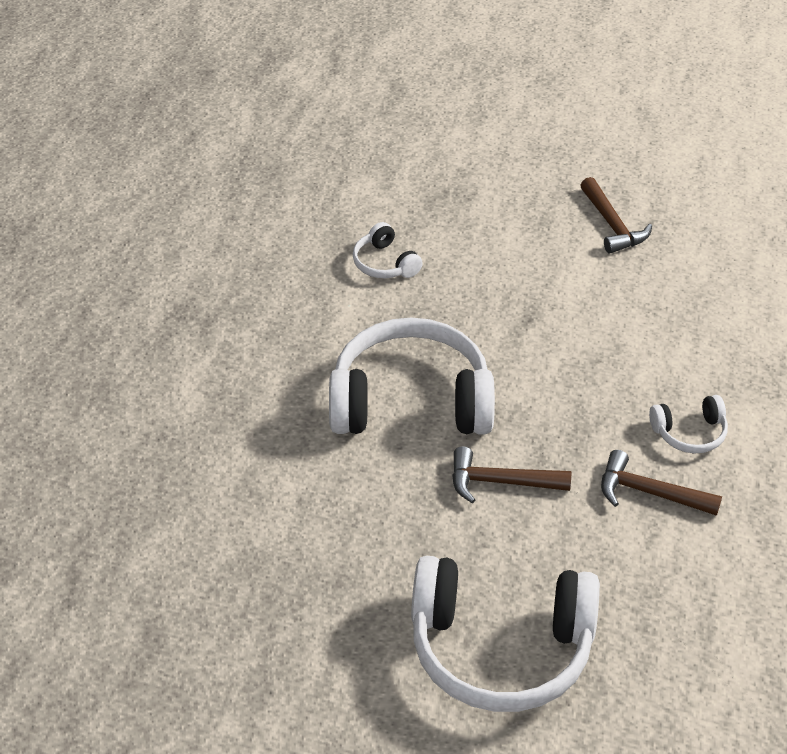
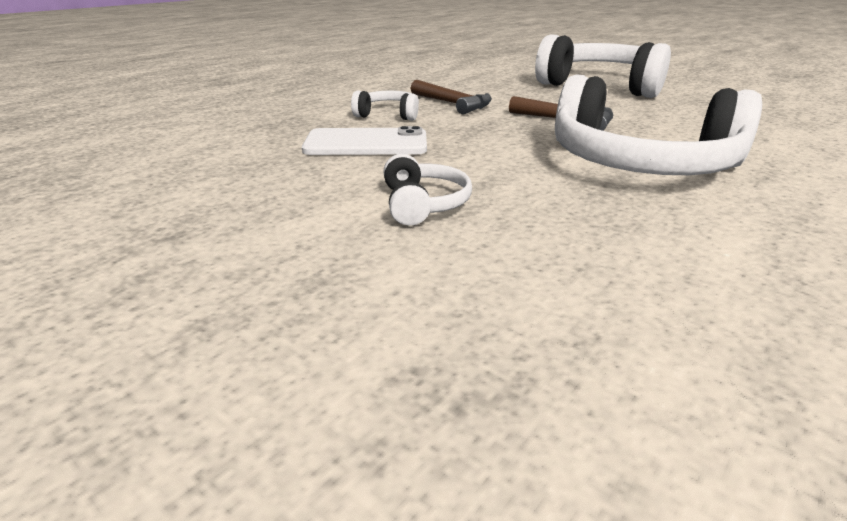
camera: 155 degrees left, 15 degrees down
(385, 263) = (655, 292): white headphones -> white headphones (423, 204)
(612, 225) = (220, 247): brown hammer -> none
(650, 362) = (366, 143): none -> white phone

